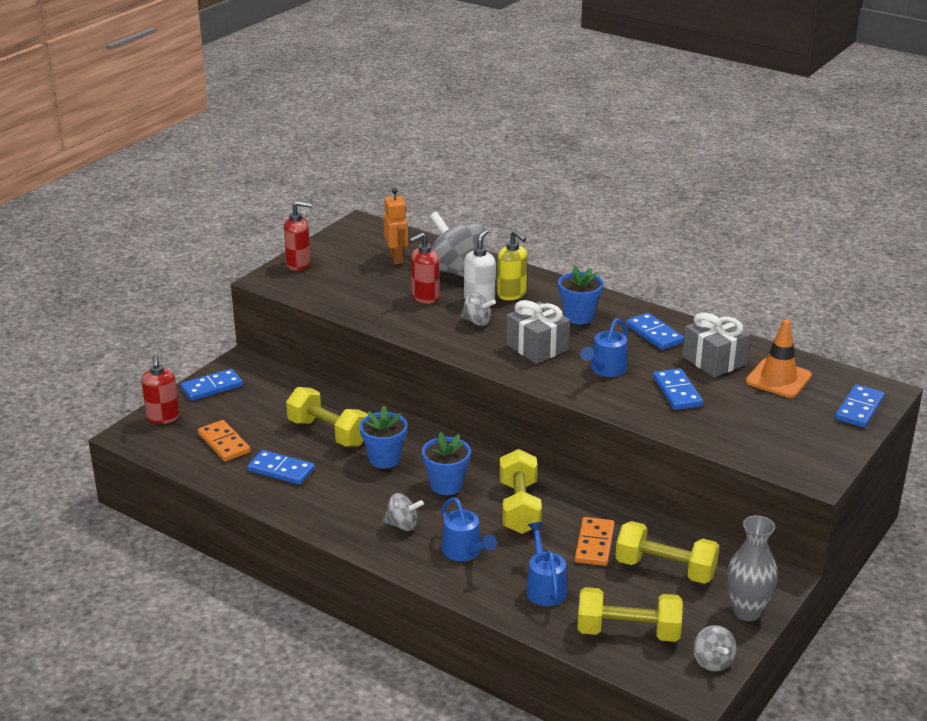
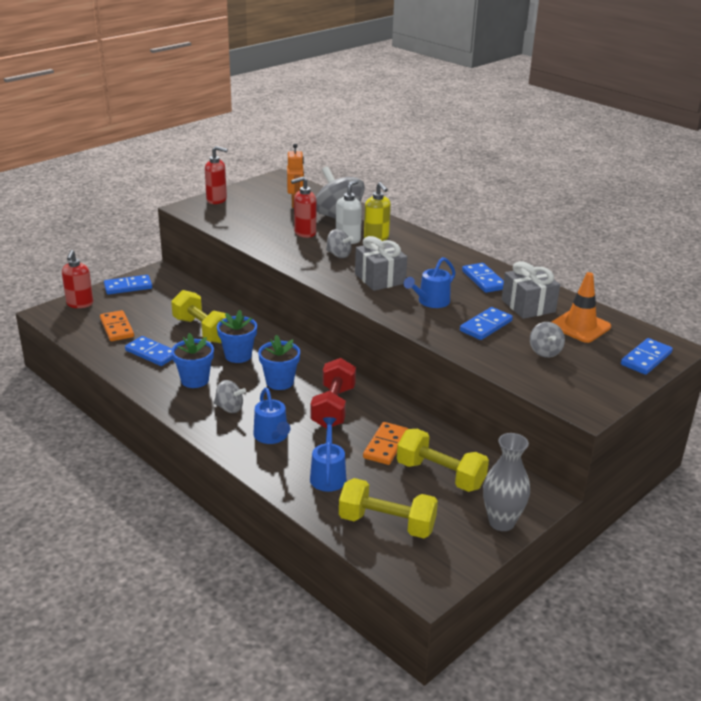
camera: 10 degrees right, 0 degrees up
(519, 507) = (333, 407): yellow dumbbell -> red dumbbell
(579, 316) = (425, 260): blue flower pot -> blue flower pot (195, 380)
(677, 392) = (486, 326): blue domino -> blue domino turned 45 degrees clockwise
(712, 662) = (454, 562): grey spinning top -> grey spinning top (545, 352)

